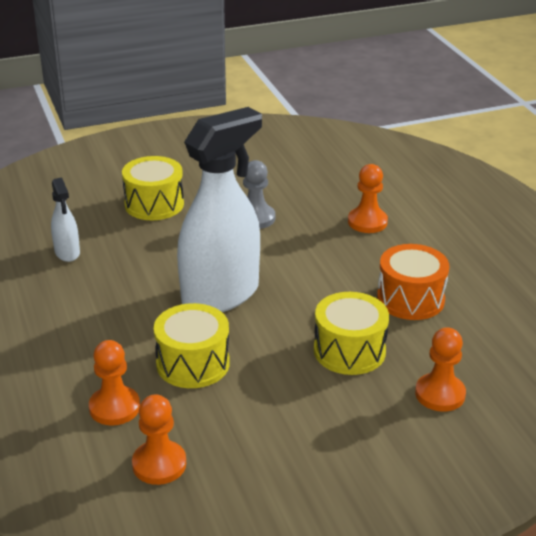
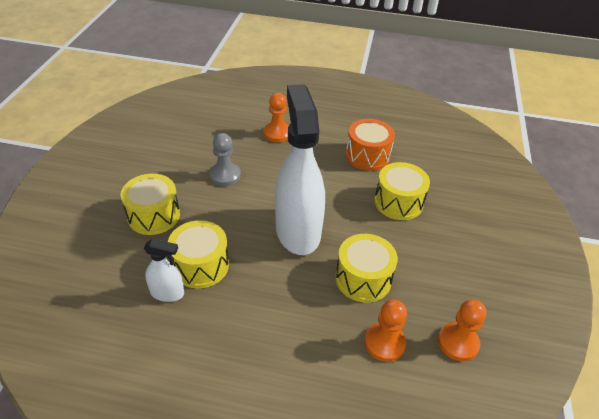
camera: 60 degrees left, 10 degrees up
(116, 256) = (200, 265): none -> yellow drum
(440, 394) = (458, 187): orange pawn -> none

